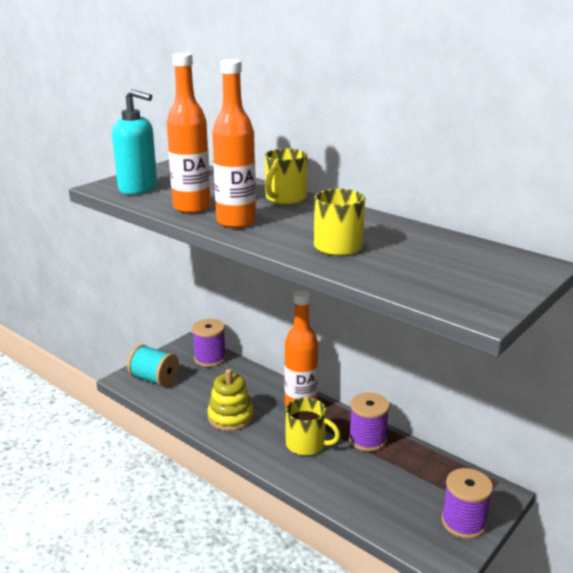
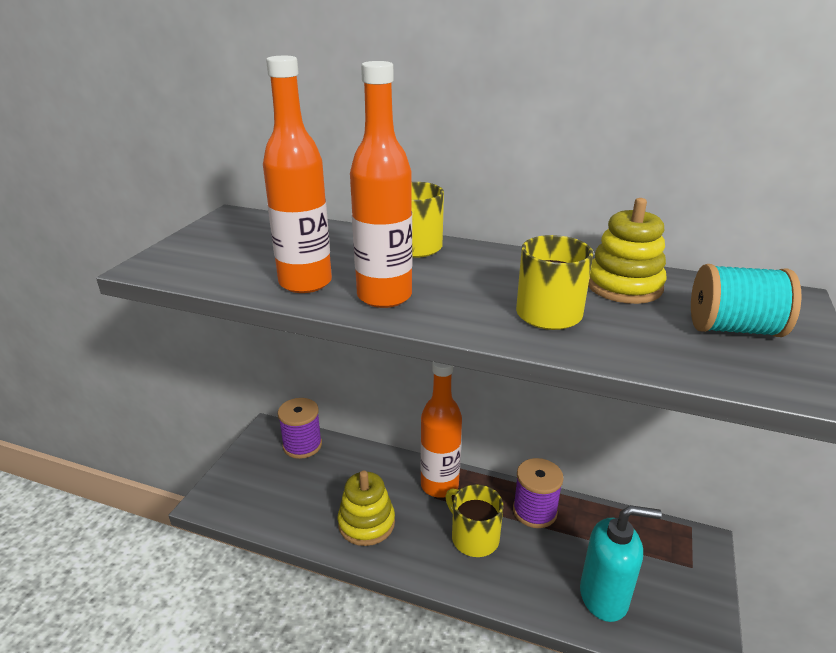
camera: 20 degrees left, 5 degrees up
(138, 188) = (205, 261): turquoise soap dispenser -> turquoise soap dispenser (604, 597)
(154, 379) = (246, 492): turquoise spool -> turquoise spool (733, 329)
(307, 444) = (473, 537): yellow mug -> yellow mug turned 135 degrees counterclockwise
(414, 240) = (624, 286): none -> yellow stacking toy
(463, 522) = (691, 594): purple spool -> none

